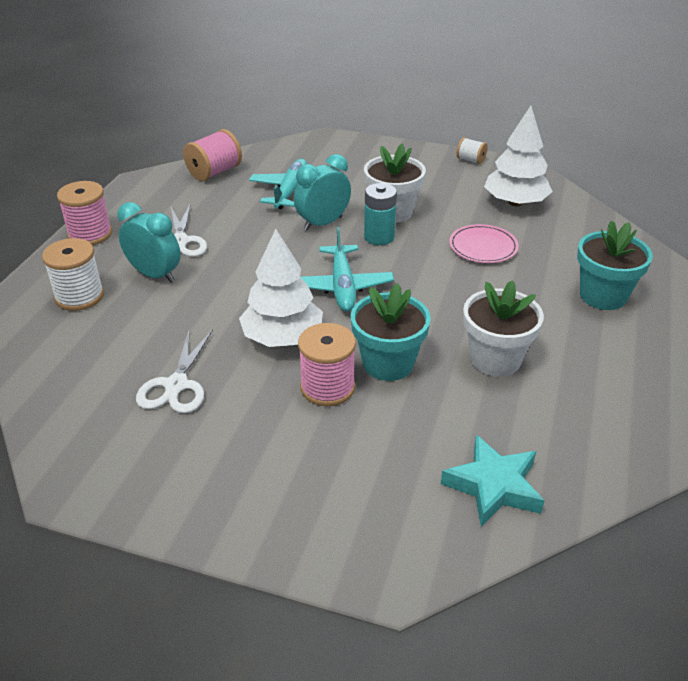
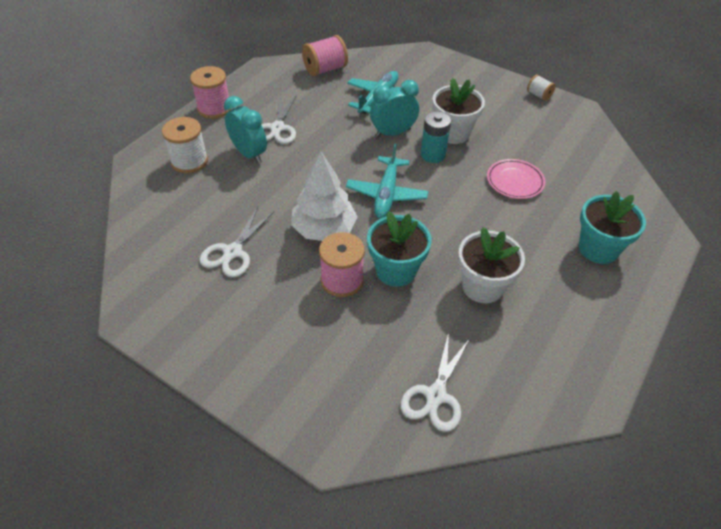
camera: 15 degrees right, 10 degrees up
(493, 486) = (435, 395): turquoise star -> white scissors
(515, 202) = (560, 144): white tree -> none

